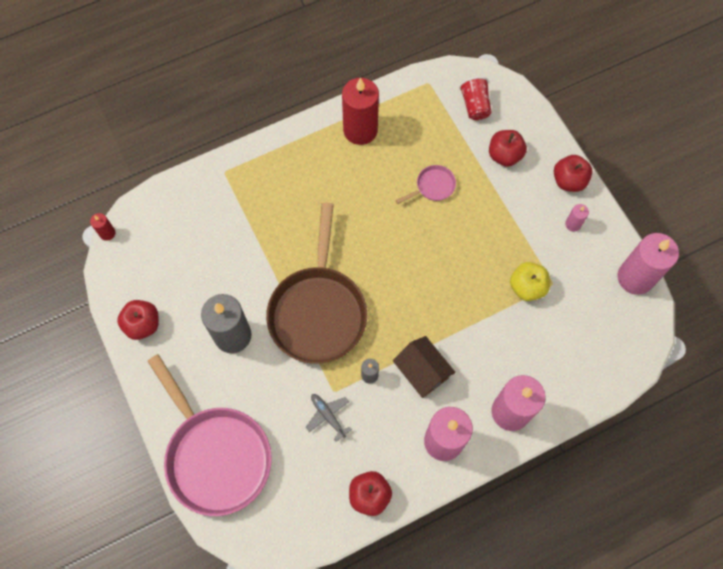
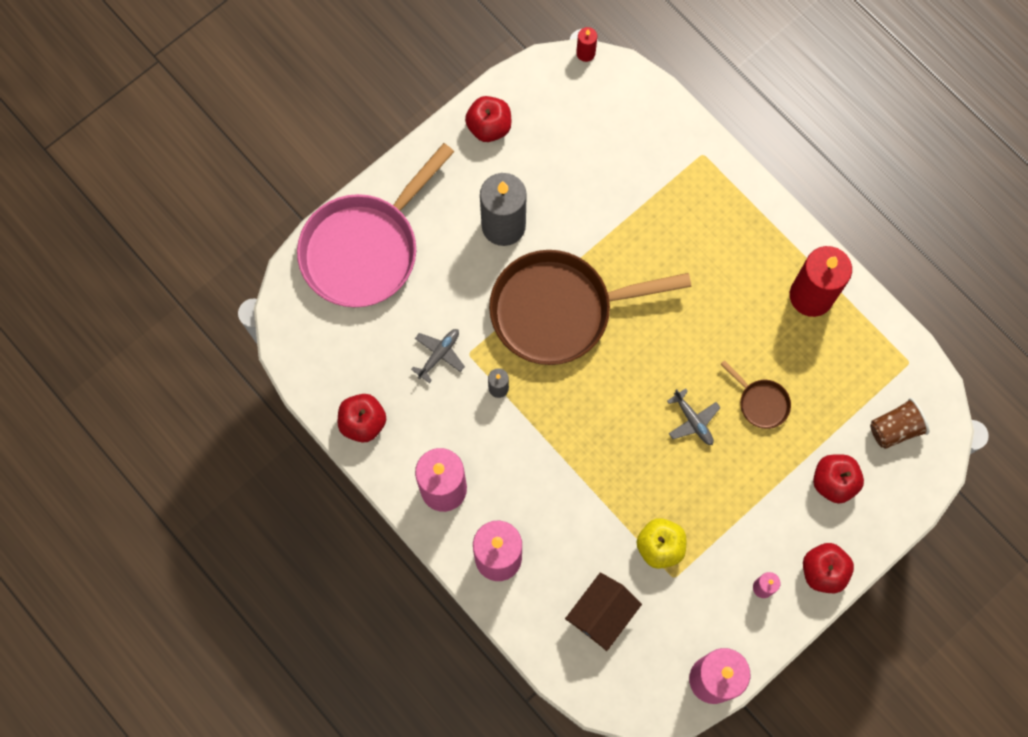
camera: 75 degrees right, 5 degrees up
(422, 372) = (518, 446): brown house -> brown house (601, 614)
(433, 186) = (761, 403): pink pan -> brown pan
(434, 237) = (693, 420): none -> grey plane
(475, 105) = (895, 429): red cup -> brown cup

